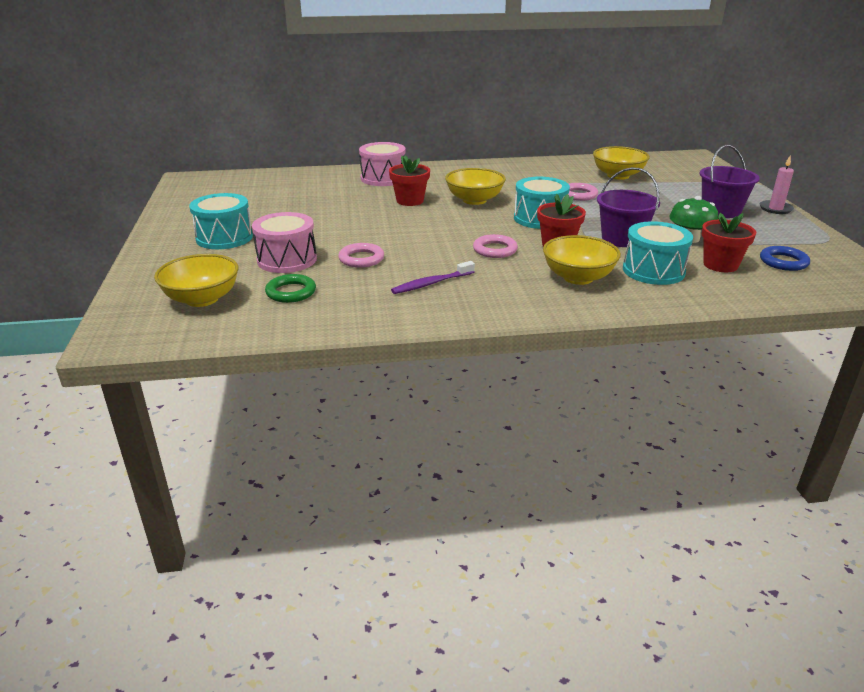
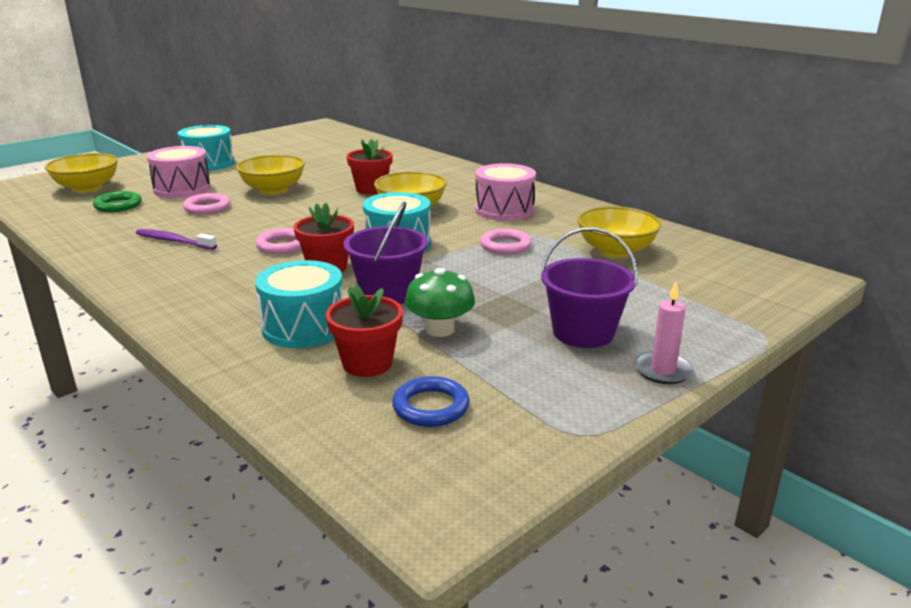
camera: 55 degrees right, 5 degrees down
(383, 178) = (417, 168): pink drum -> pink drum (504, 210)
(578, 277) = (244, 294): yellow bowl -> yellow bowl (273, 189)

